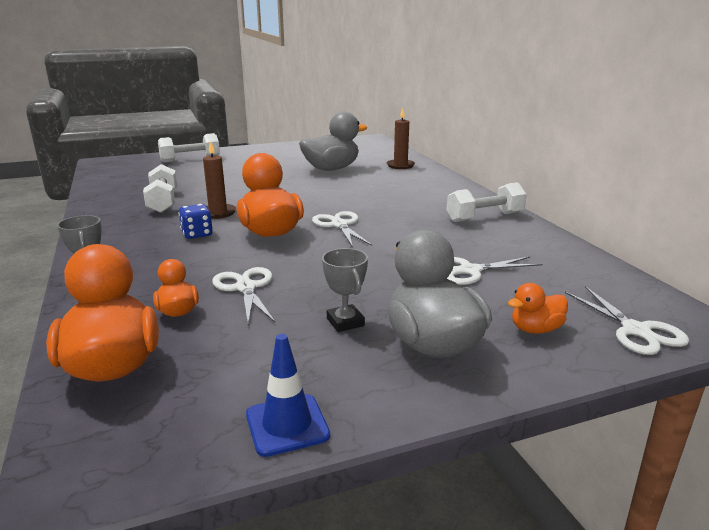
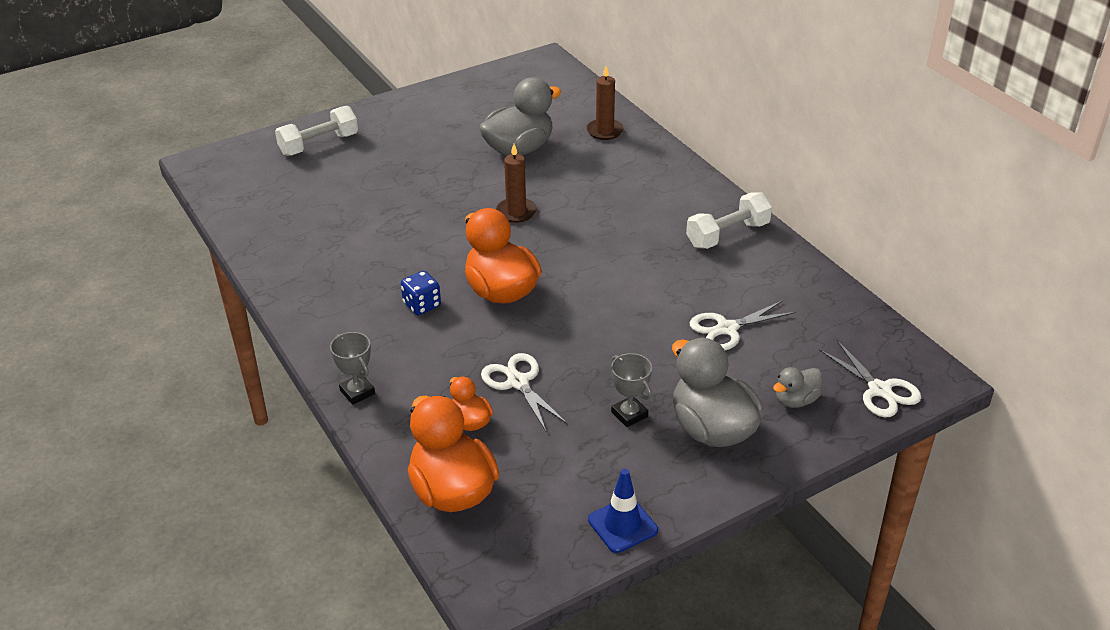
camera: 10 degrees left, 15 degrees up
(163, 202) = (344, 248): white dumbbell -> none
(218, 213) = (423, 262): brown candle -> brown candle (516, 212)
(339, 225) = (572, 269): white scissors -> none
(535, 329) = (796, 400): orange duck -> grey duck

